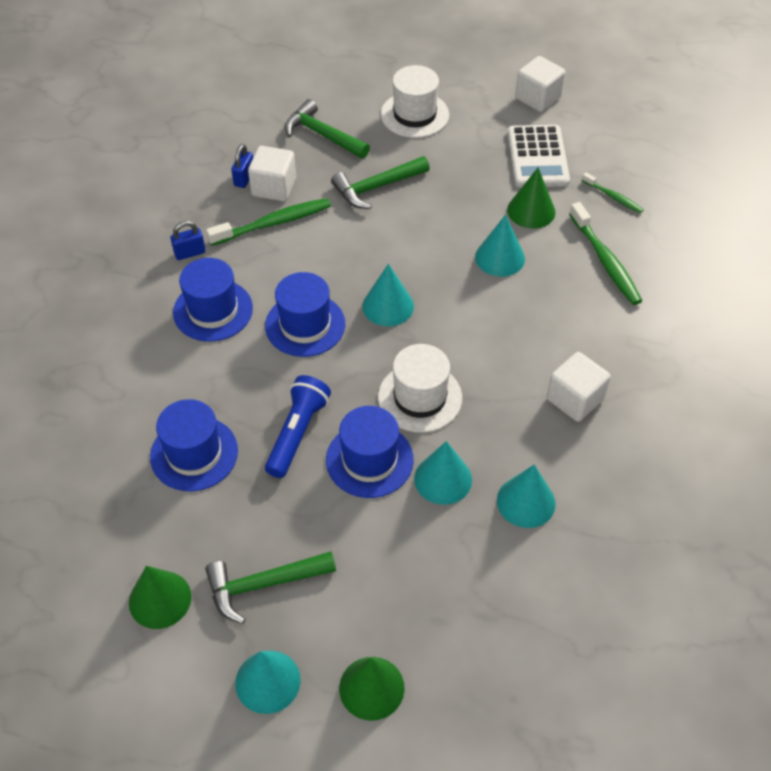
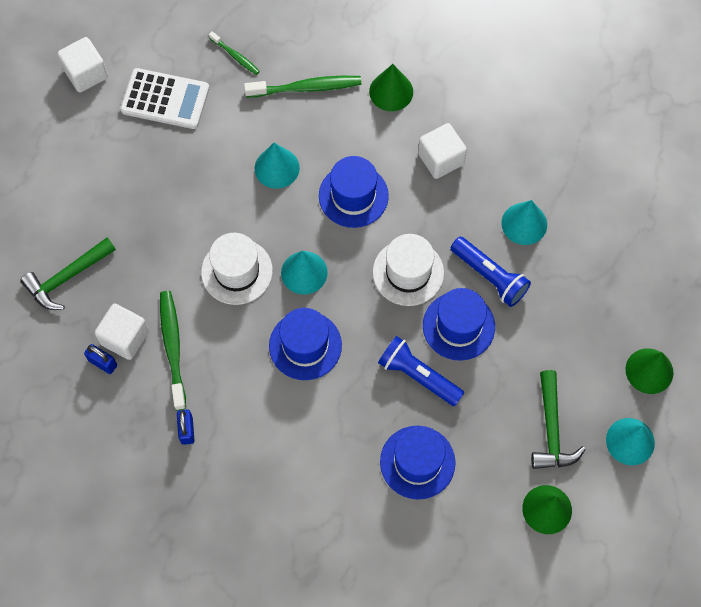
camera: 75 degrees left, 15 degrees up
(213, 310) = (265, 421): blue hat -> blue hat (353, 196)
(376, 187) = (156, 246): green hammer -> none
(414, 114) = (69, 187): white hat -> white hat (237, 271)
(443, 479) = (490, 276): turquoise cone -> blue flashlight
(531, 211) = (230, 126): green cone -> green cone (391, 91)
(613, 197) = (235, 56): green toothbrush -> green toothbrush turned 75 degrees clockwise

